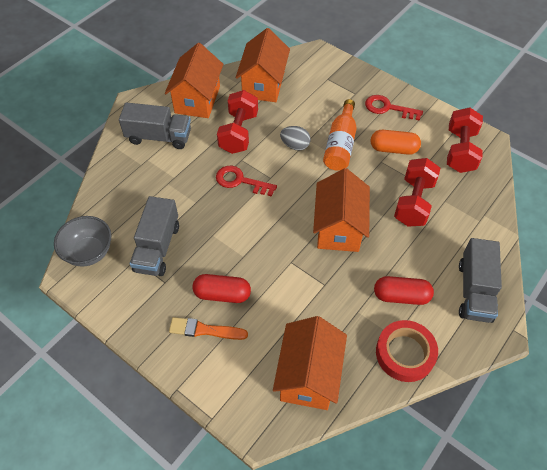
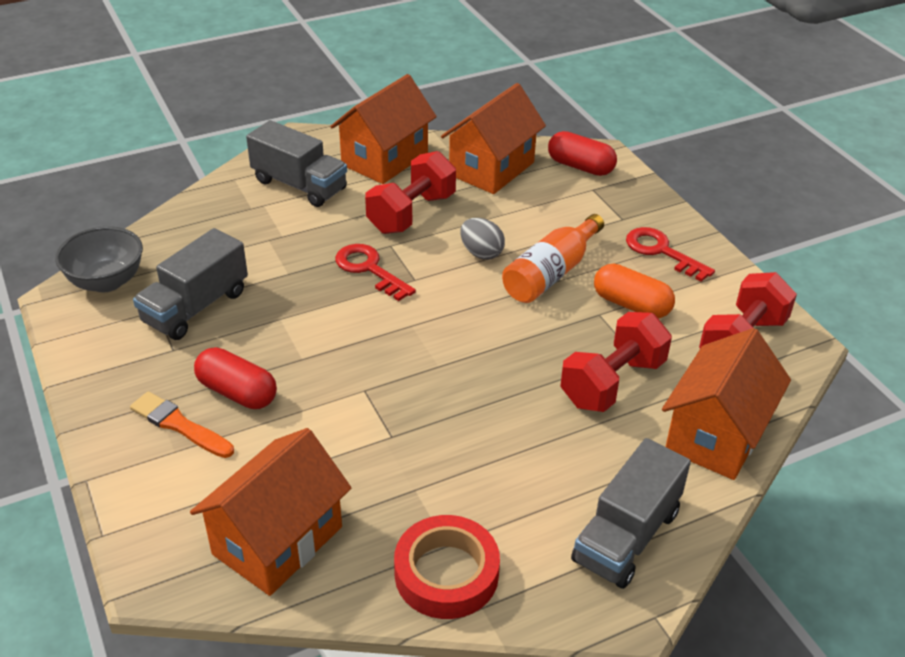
camera: 25 degrees right, 15 degrees down
(339, 228) = (468, 373): orange house -> orange house (716, 435)
(401, 296) = (498, 496): red capsule -> red capsule (580, 166)

